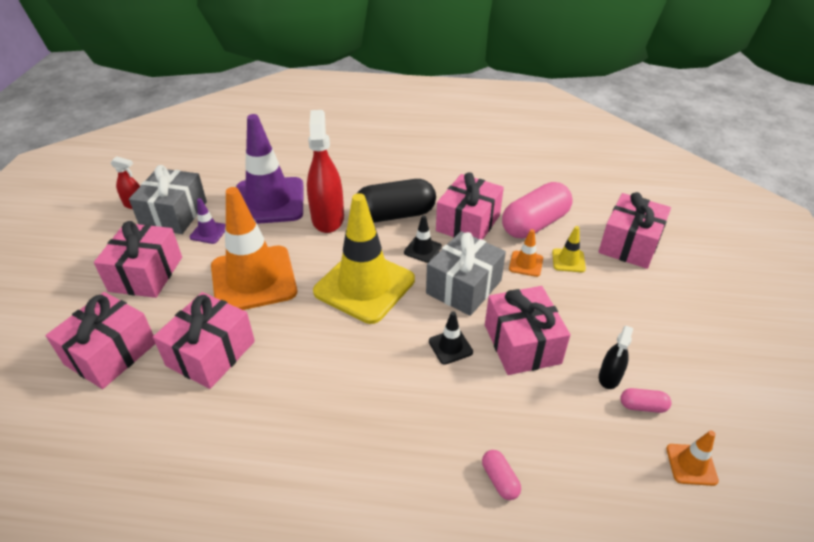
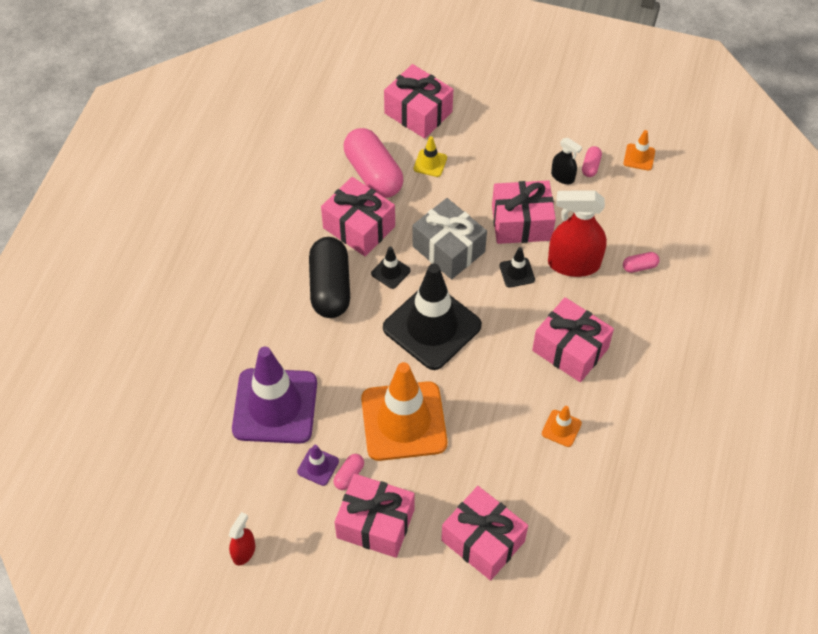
camera: 80 degrees left, 15 degrees up
(174, 214) = (275, 505): grey gift -> none
(198, 251) = (349, 475): none -> pink capsule
(211, 353) = (496, 455): pink gift -> pink gift (570, 349)
(328, 218) = (321, 350): red spray bottle -> red spray bottle (573, 264)
(364, 286) = (432, 326): yellow traffic cone -> black traffic cone
(526, 264) = (428, 195): orange traffic cone -> orange traffic cone (561, 428)

